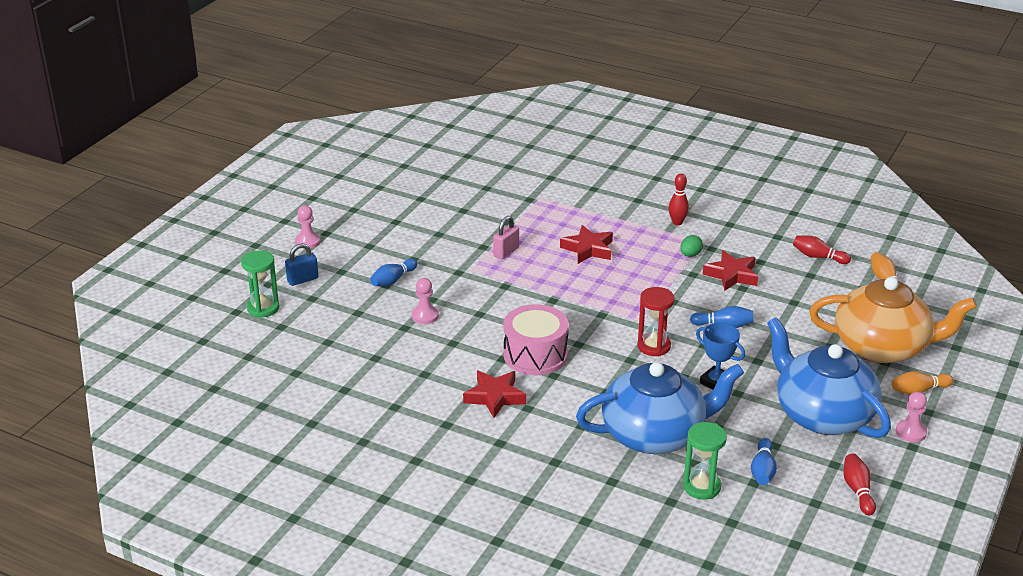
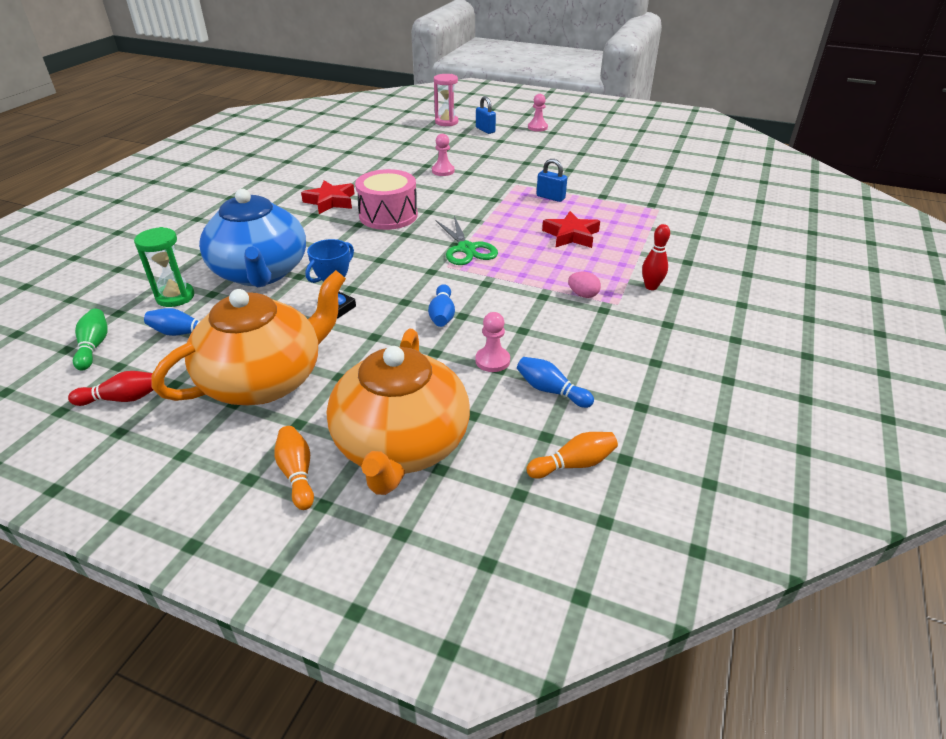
camera: 85 degrees right, 5 degrees up
(263, 308) = (446, 122): green hourglass -> pink hourglass
(393, 280) = (492, 157): blue bowling pin -> blue bowling pin (551, 391)
(506, 252) = (550, 197): pink padlock -> blue padlock
(611, 308) = (466, 249): none -> green scissors
(654, 346) = (401, 272): red hourglass -> none
(690, 255) = (583, 295): green egg -> pink egg
(732, 275) = (548, 323): red star -> none
(789, 525) = (94, 346): none -> green bowling pin
(818, 257) = (617, 397): red bowling pin -> none
(822, 415) = (265, 380): blue teapot -> orange teapot
(911, 432) = (210, 456): pink pawn -> pink pawn (492, 361)

